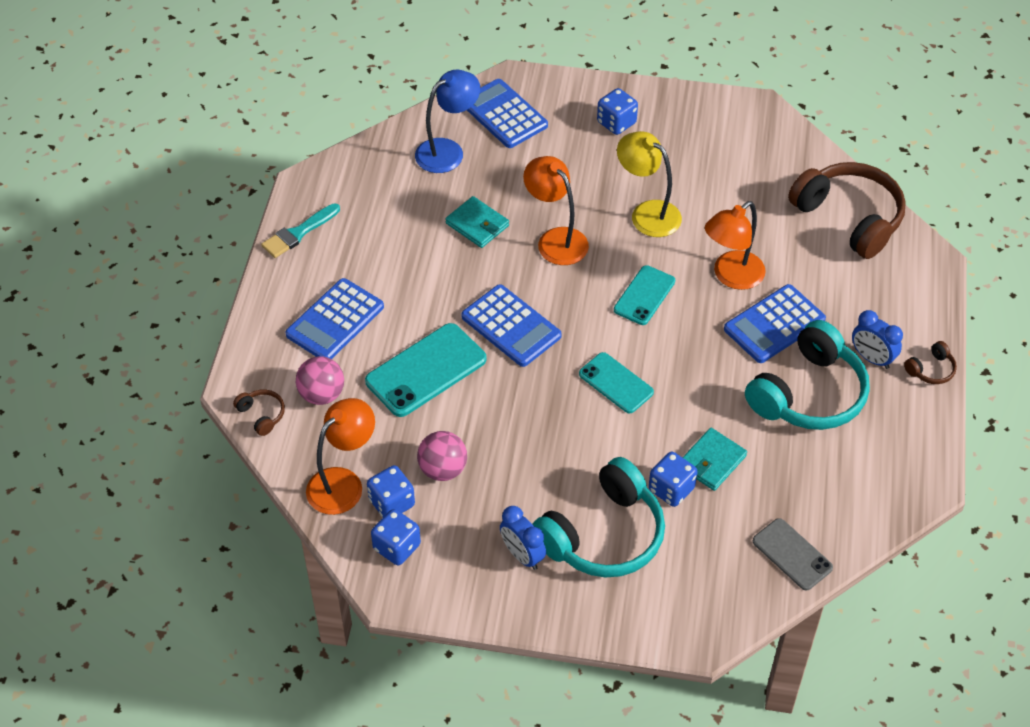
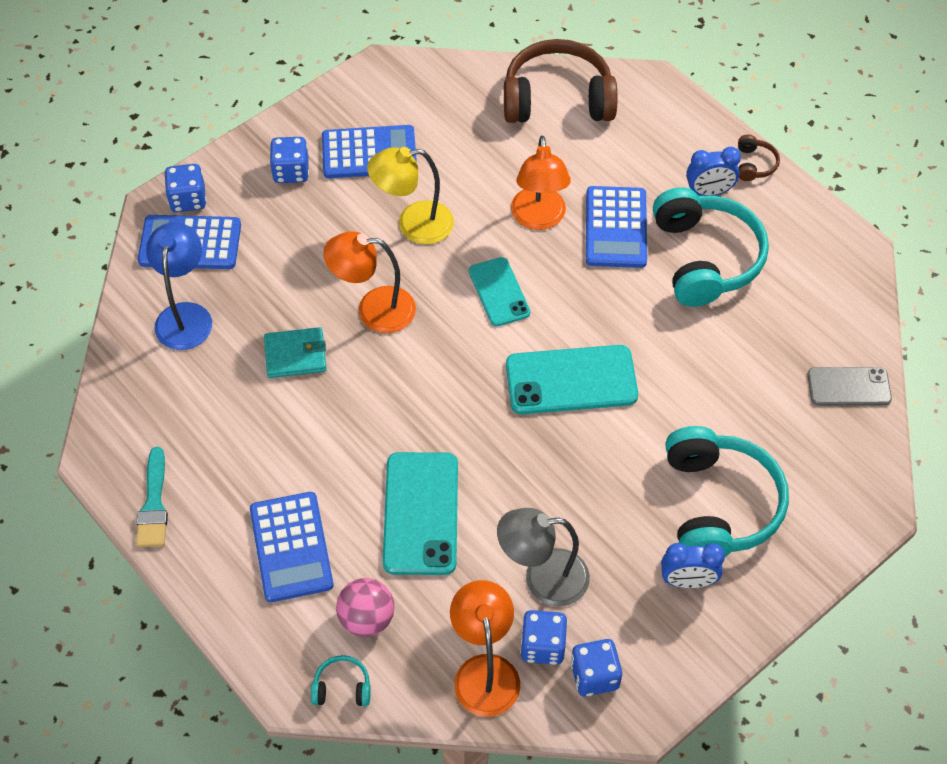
camera: 50 degrees left, 5 degrees up
(262, 415) = (342, 687): brown headphones -> turquoise headphones
(443, 469) = (542, 578): pink ball -> grey lamp
(511, 326) = (436, 412): blue calculator -> blue calculator (369, 153)
(616, 383) = (571, 380): turquoise phone -> turquoise phone, size x1.60
(671, 489) = (715, 422): blue dice -> blue dice (188, 199)
(712, 461) = (712, 373): turquoise wallet -> none

